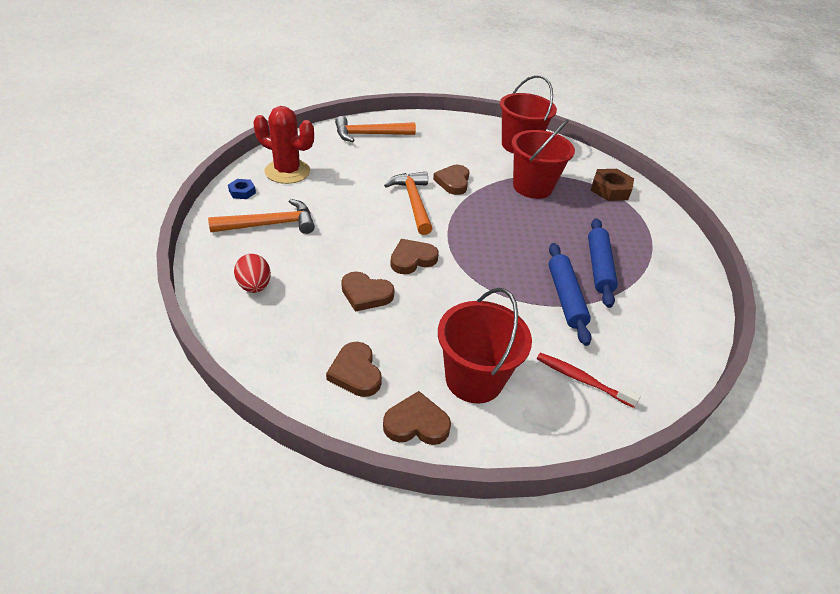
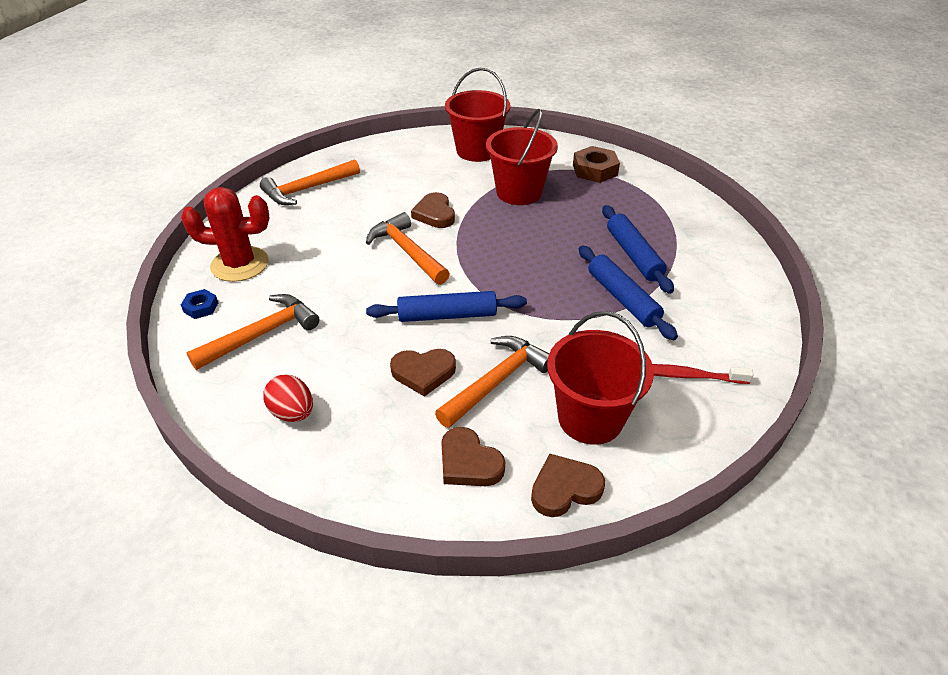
camera: 20 degrees left, 0 degrees up
(412, 259) = (447, 315): brown heart -> blue rolling pin
(417, 322) = (496, 381): none -> orange hammer

